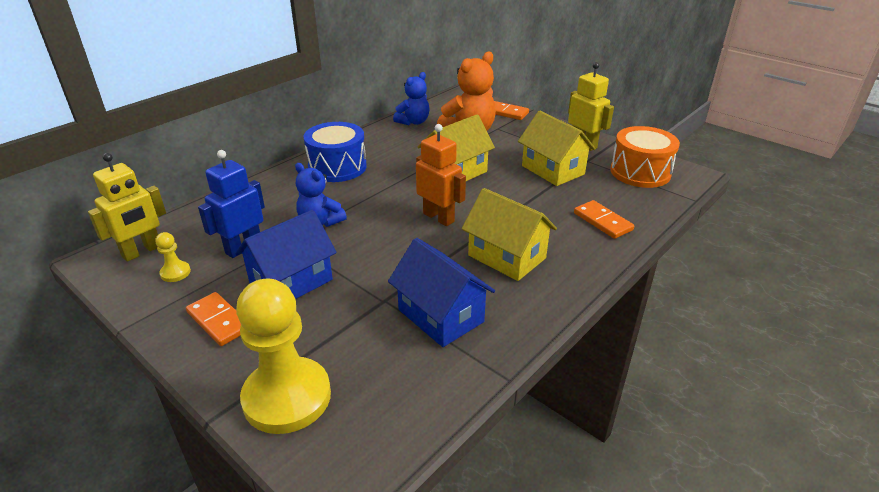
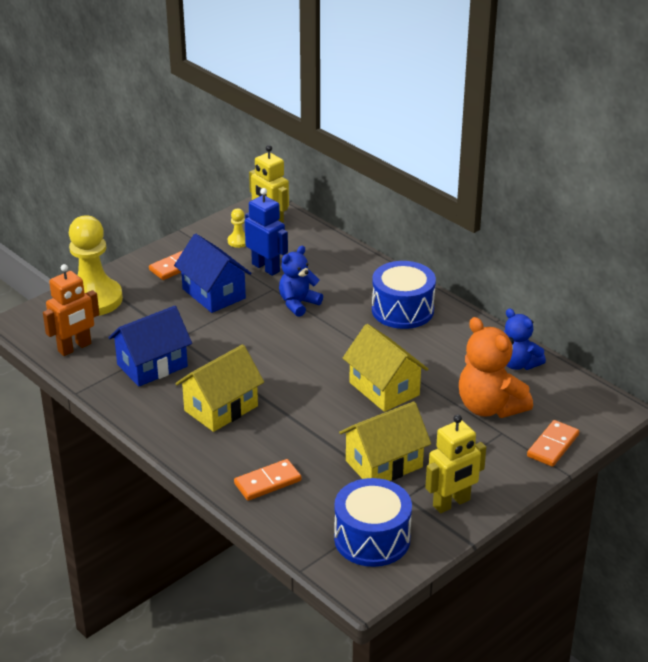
camera: 95 degrees right, 0 degrees up
(439, 217) = (294, 372): orange robot -> orange robot (75, 348)
(640, 172) = (372, 539): orange drum -> blue drum

